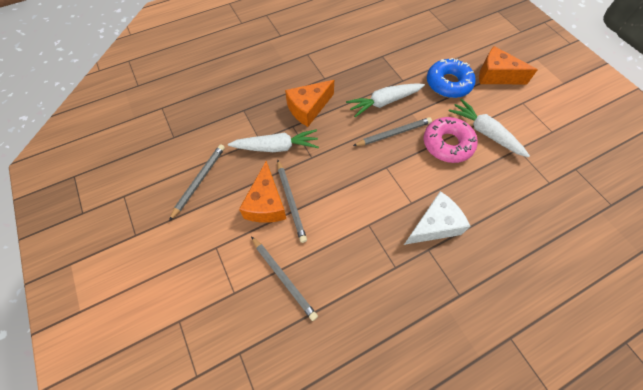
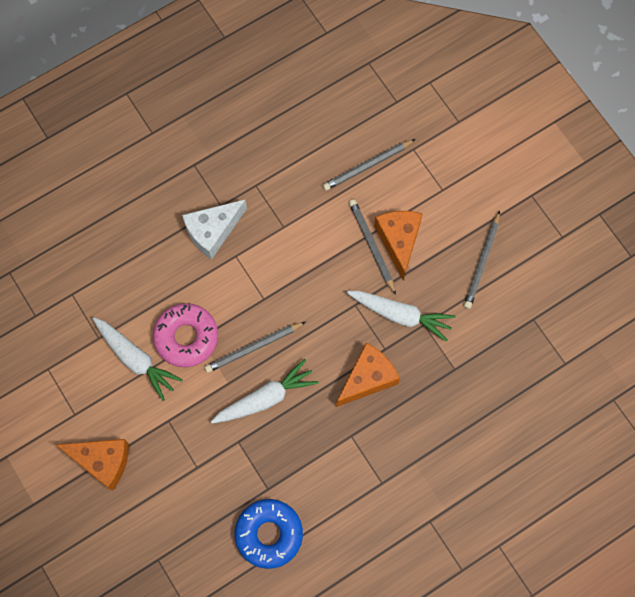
camera: 175 degrees right, 10 degrees up
(276, 147) = (400, 315): white carrot -> white carrot turned 150 degrees counterclockwise
(283, 278) = (367, 166): grey pencil -> grey pencil turned 75 degrees counterclockwise
(448, 83) = (173, 440): blue donut -> blue donut (269, 534)

